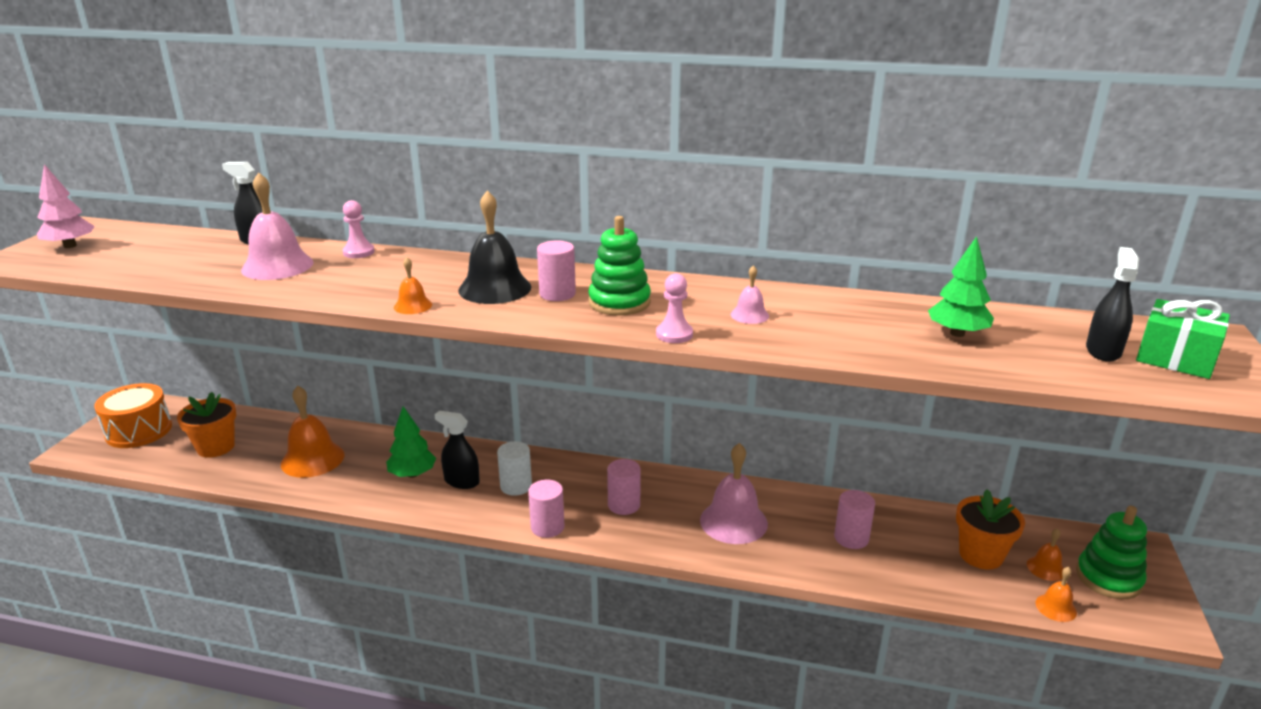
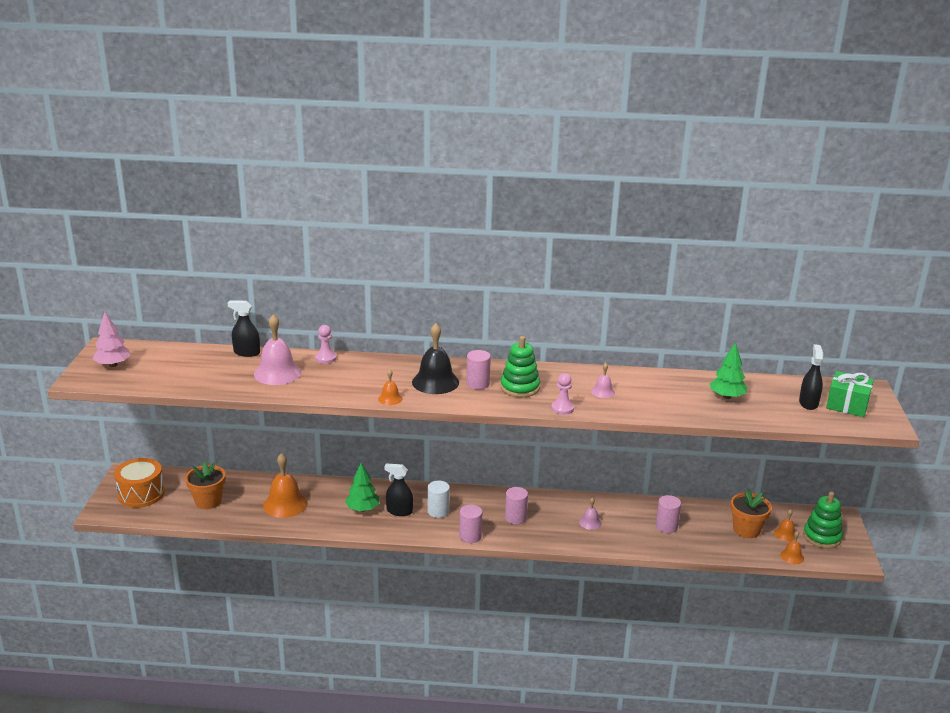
camera: 10 degrees left, 0 degrees up
(733, 521) = (590, 522): pink bell -> pink bell, size x0.50

